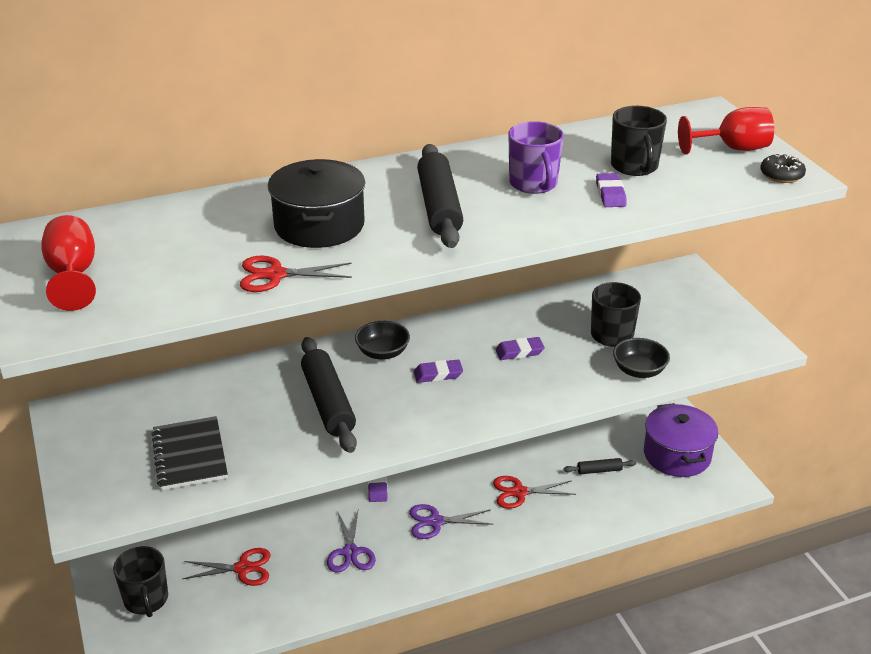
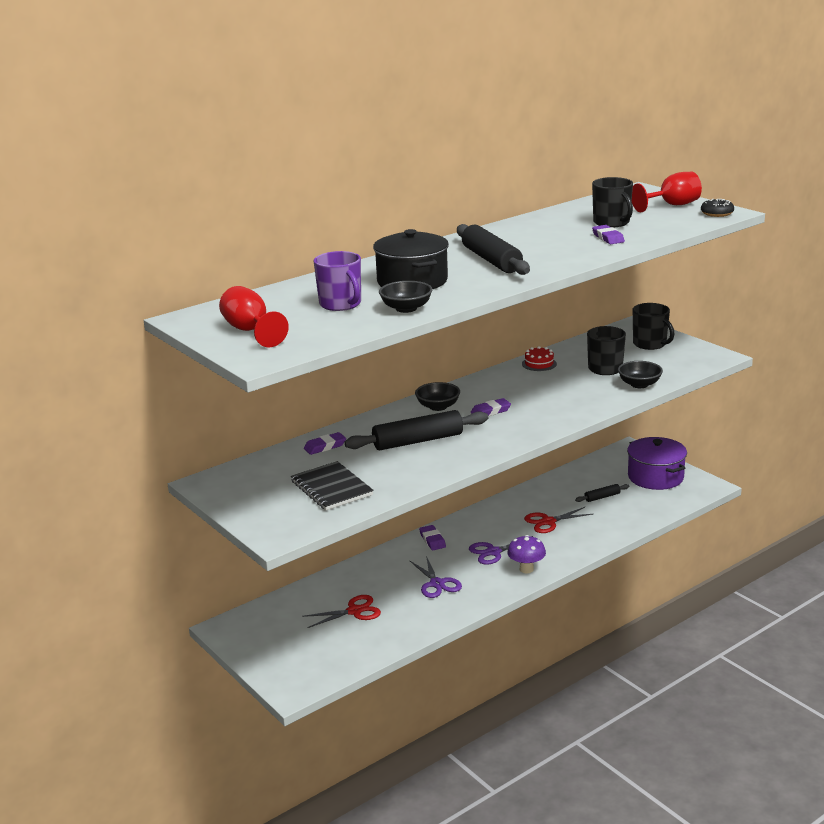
camera: 15 degrees left, 10 degrees down
(146, 600) = (285, 647): black mug -> black mug (650, 344)
(275, 275) = (406, 308): red scissors -> black bowl
(328, 403) = (418, 441): black rolling pin -> black rolling pin turned 75 degrees counterclockwise
(459, 557) = (526, 569): none -> purple mushroom
(519, 352) = (543, 389): purple eraser -> purple eraser (325, 446)
(533, 184) = (548, 240): purple mug -> purple mug (341, 304)
(538, 309) = (539, 364): none -> red cake

